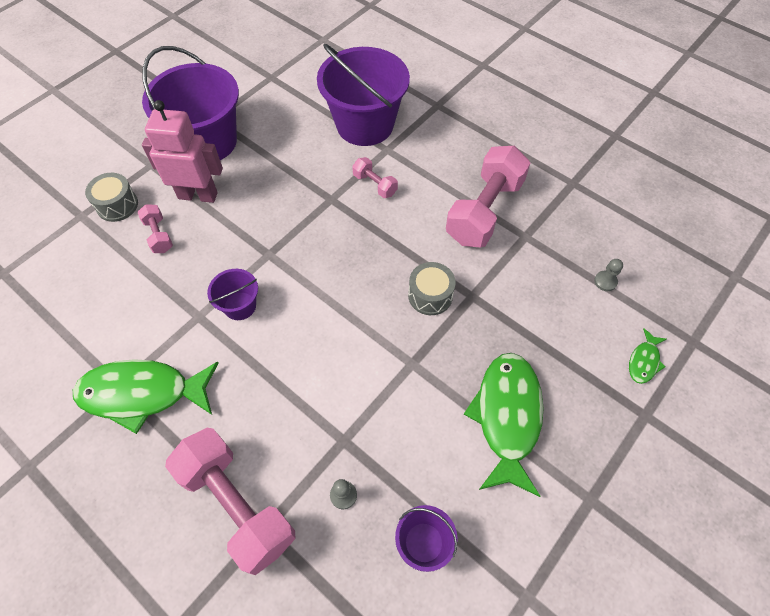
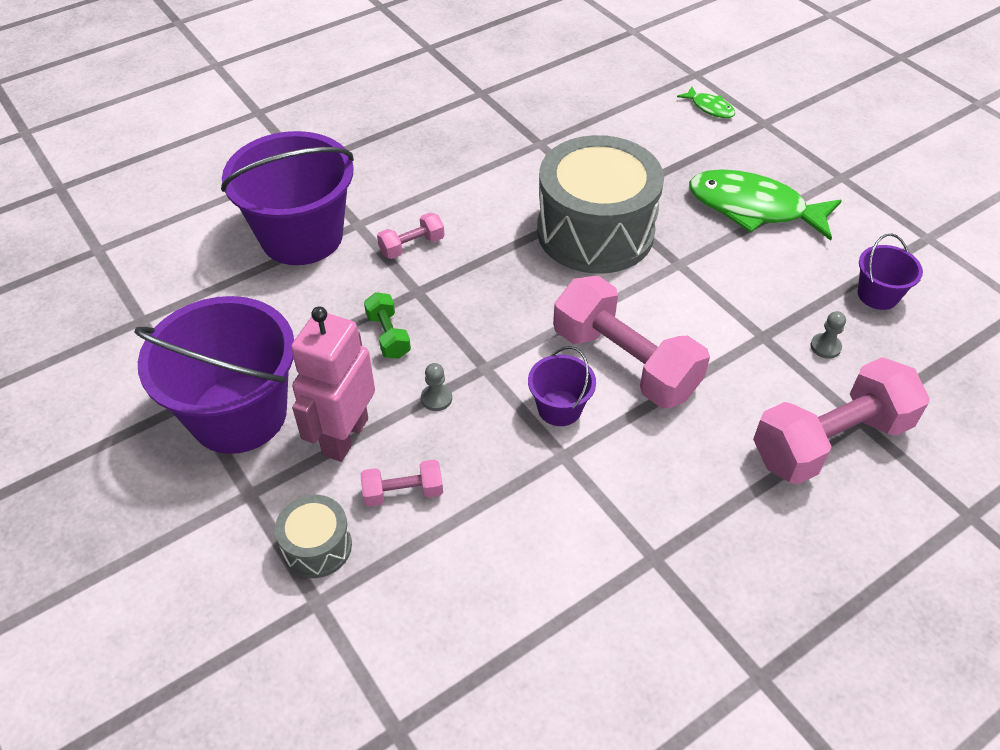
camera: 75 degrees left, 10 degrees down
(142, 394) = (670, 530): green fish -> none
(286, 194) = (388, 335): none -> green dumbbell
(430, 295) = (595, 232): grey drum -> grey drum, size x2.22
(484, 211) = (493, 164): pink dumbbell -> pink dumbbell (625, 362)
(605, 281) = (615, 106): grey pawn -> grey pawn (436, 398)

